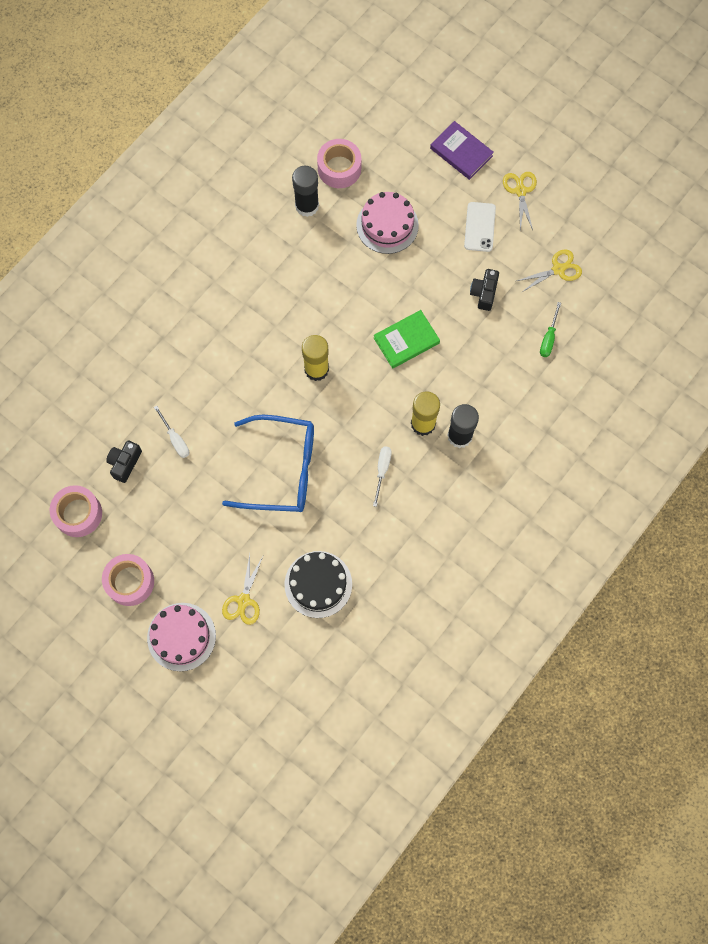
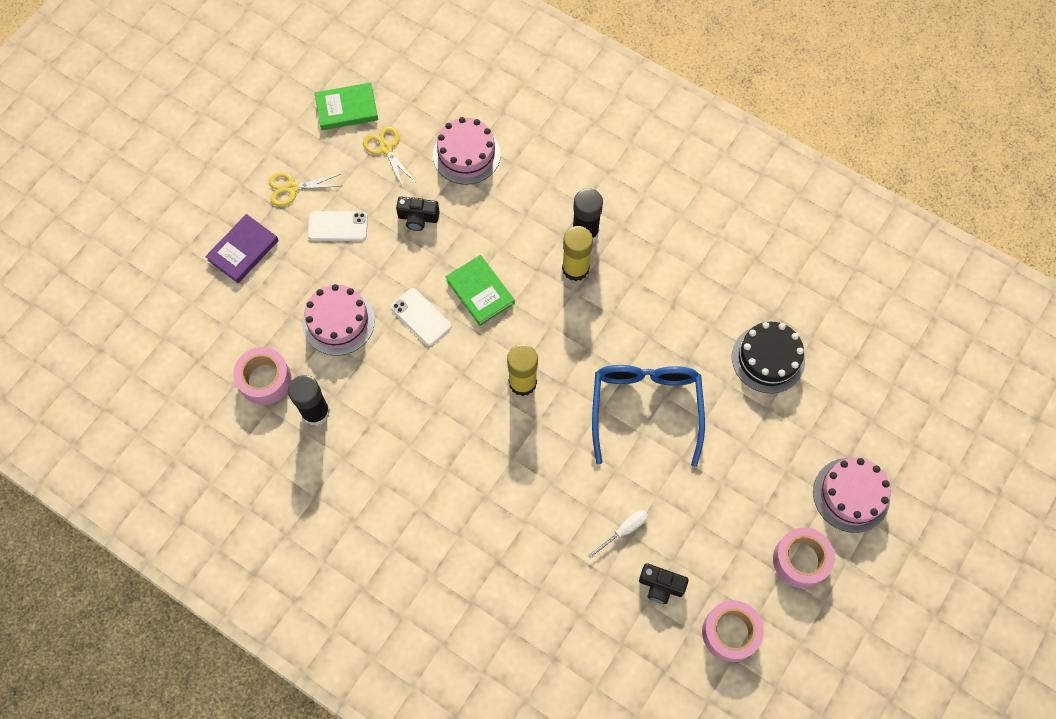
camera: 95 degrees left, 5 degrees down
(243, 600) = (799, 433): yellow scissors -> none
(382, 470) = (633, 305): white screwdriver -> none
(386, 290) = (421, 317): none -> white phone
(548, 338) = (466, 154): green screwdriver -> pink cake
(602, 237) = (347, 109): none -> green book

